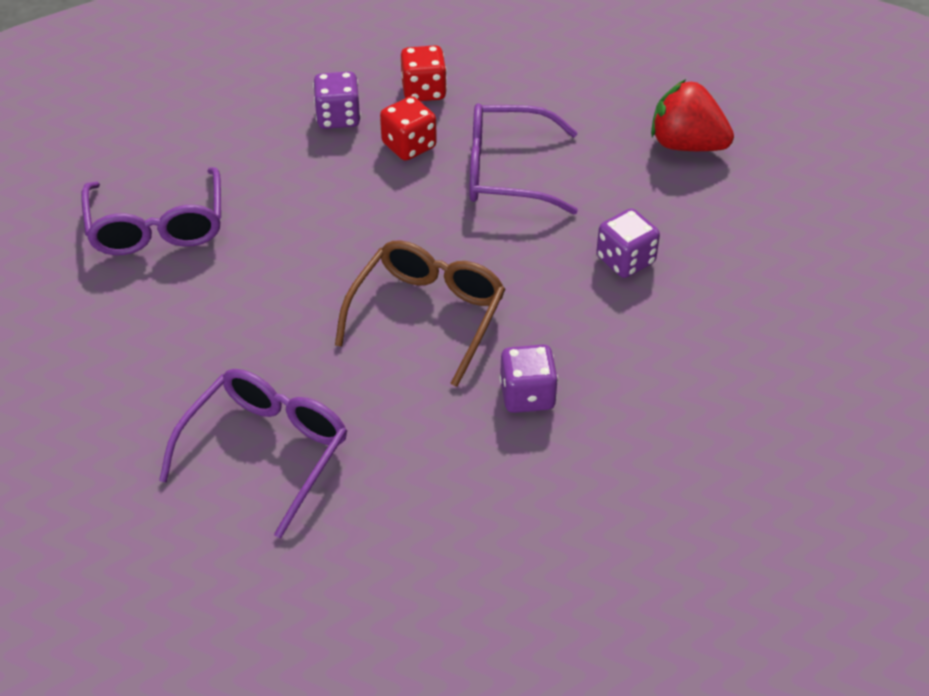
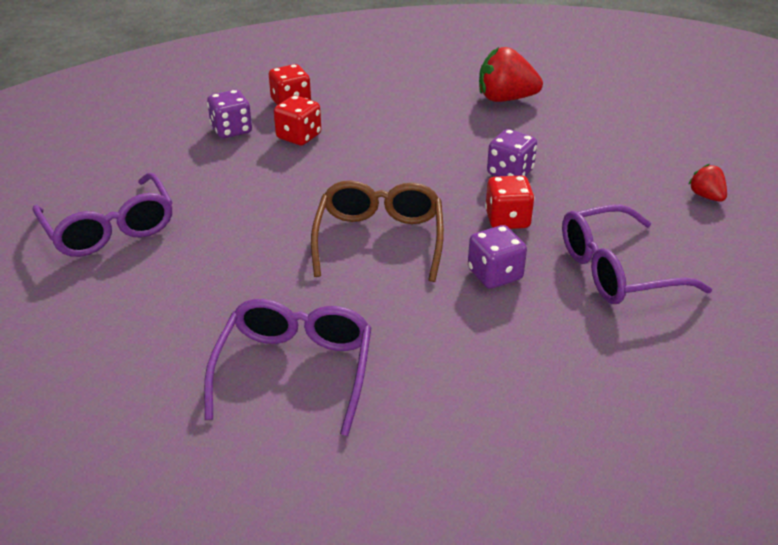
camera: 20 degrees left, 10 degrees down
(506, 172) = (384, 138): purple glasses -> purple glasses (616, 270)
(583, 326) = (507, 220): none -> red dice
(843, 356) = (706, 196): none -> red strawberry

